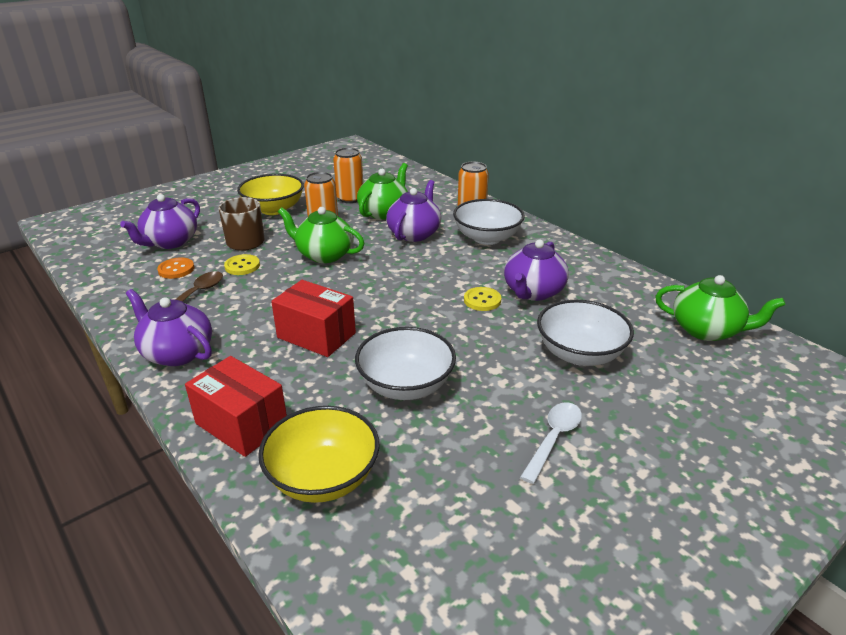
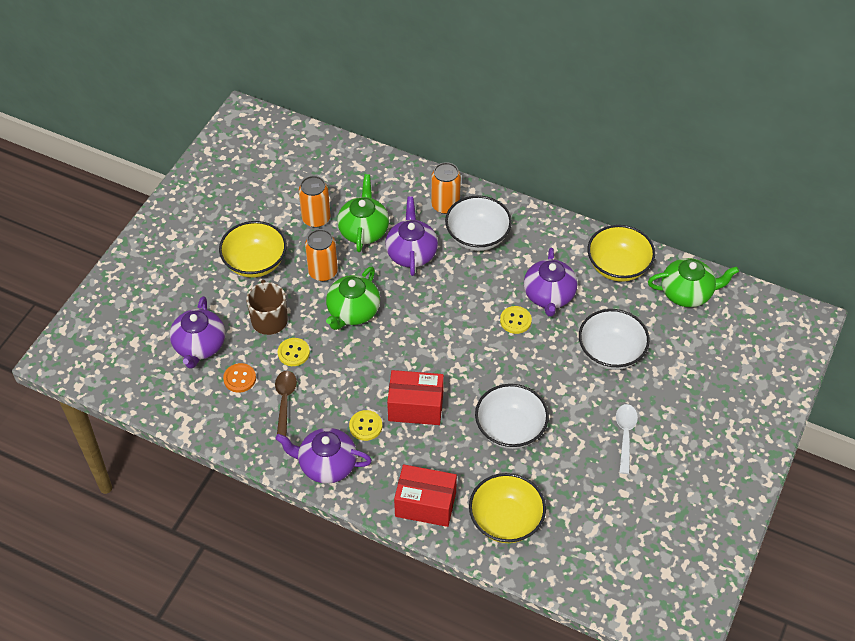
camera: 25 degrees left, 20 degrees up
(250, 335) = (365, 426): none -> yellow button
(324, 255) = (353, 312): green teapot -> green teapot turned 60 degrees counterclockwise
(628, 290) = (618, 266): none -> yellow bowl

